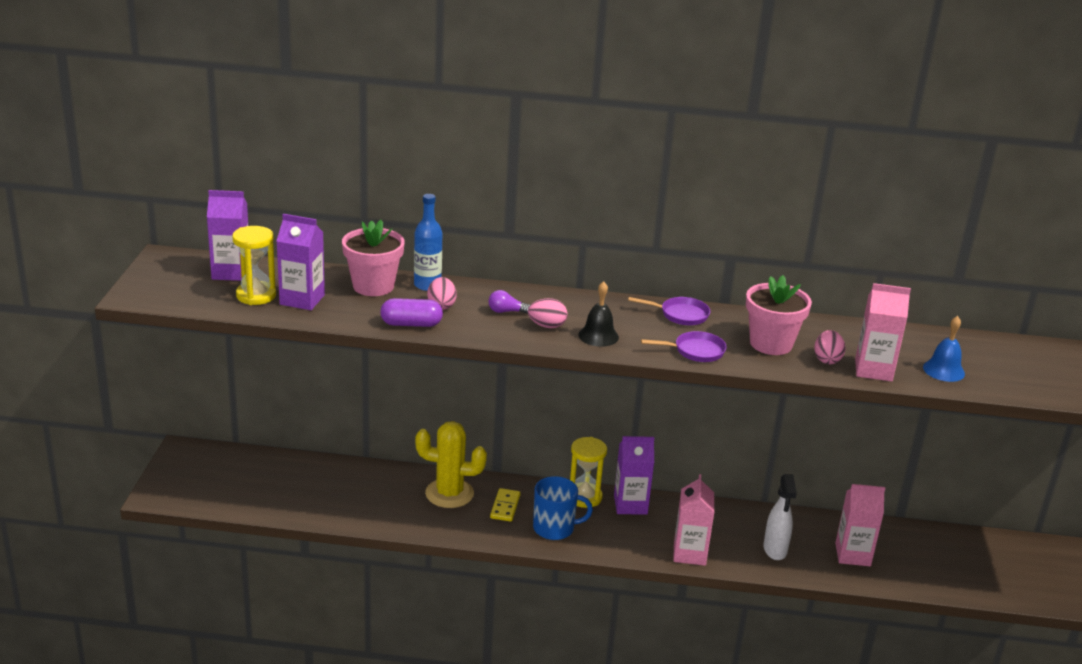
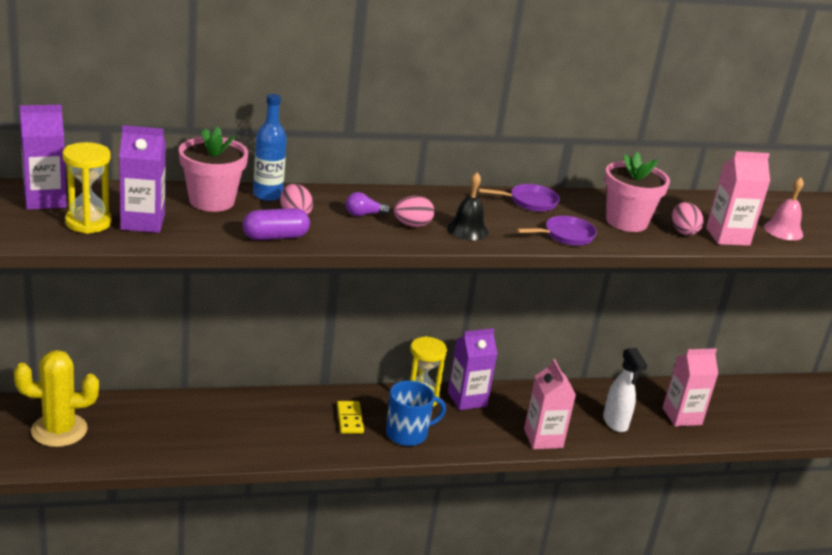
camera: 20 degrees left, 0 degrees up
(449, 493) = (288, 414): yellow cactus -> yellow cactus (59, 430)
(943, 370) = (783, 230): blue bell -> pink bell

